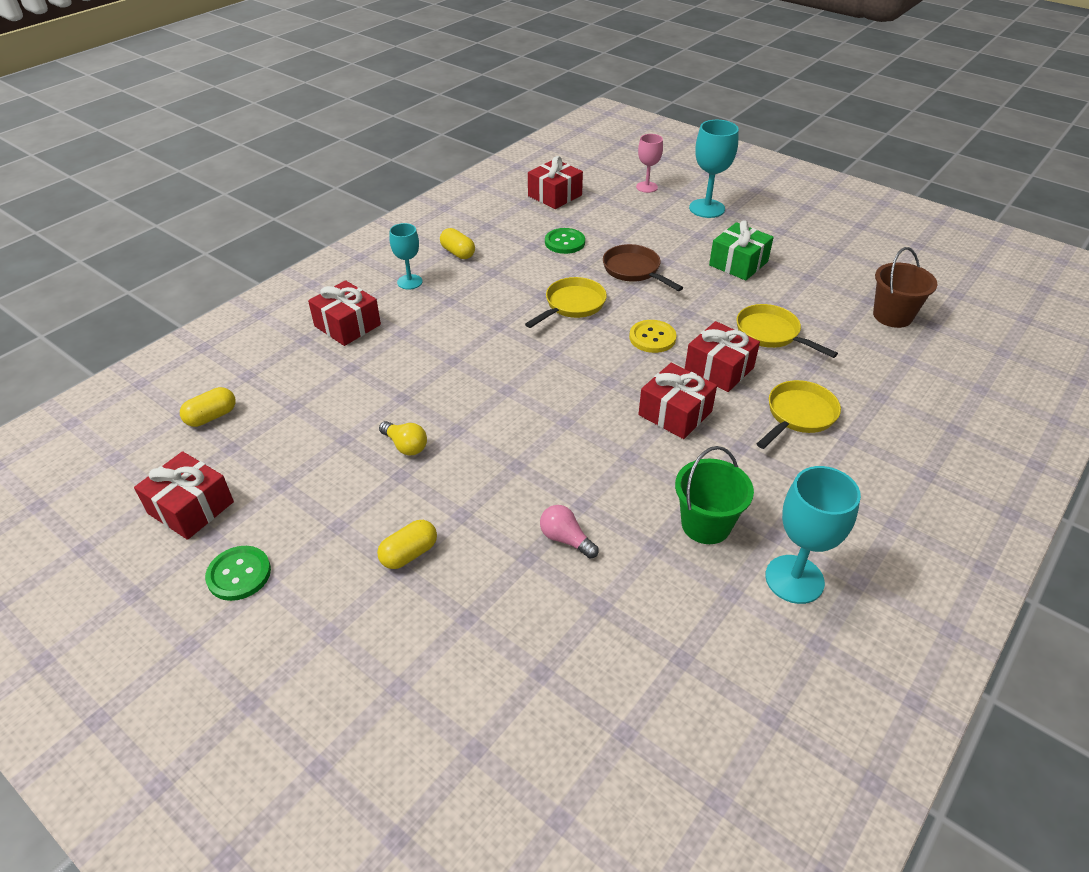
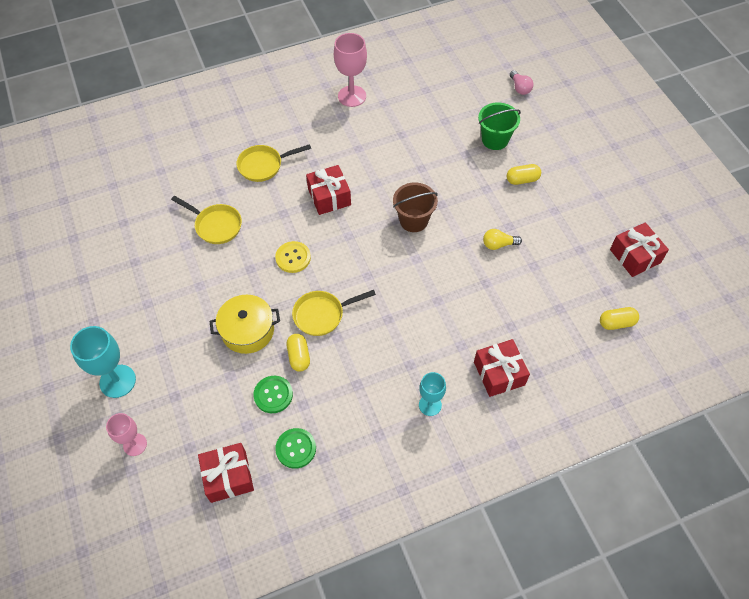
camera: 150 degrees left, 15 degrees up
(239, 574) = (612, 205): green button -> green button (296, 448)
(405, 446) = (498, 244): yellow light bulb -> yellow light bulb turned 75 degrees counterclockwise
(458, 253) = (371, 426): yellow capsule -> yellow capsule (299, 356)
(566, 539) = (441, 154): pink light bulb -> pink light bulb (520, 88)
(634, 270) = (248, 330): brown pan -> yellow pot
(706, 524) = (368, 133): green bucket -> green bucket (495, 139)
(719, 369) = (275, 214): red gift -> none
(738, 263) = (166, 299): green gift -> none
(771, 333) = (216, 225): yellow pan -> yellow pan turned 45 degrees counterclockwise
(794, 579) = (352, 96): turquoise goblet -> pink goblet
(892, 316) = (126, 203): brown bucket -> brown bucket (413, 220)

